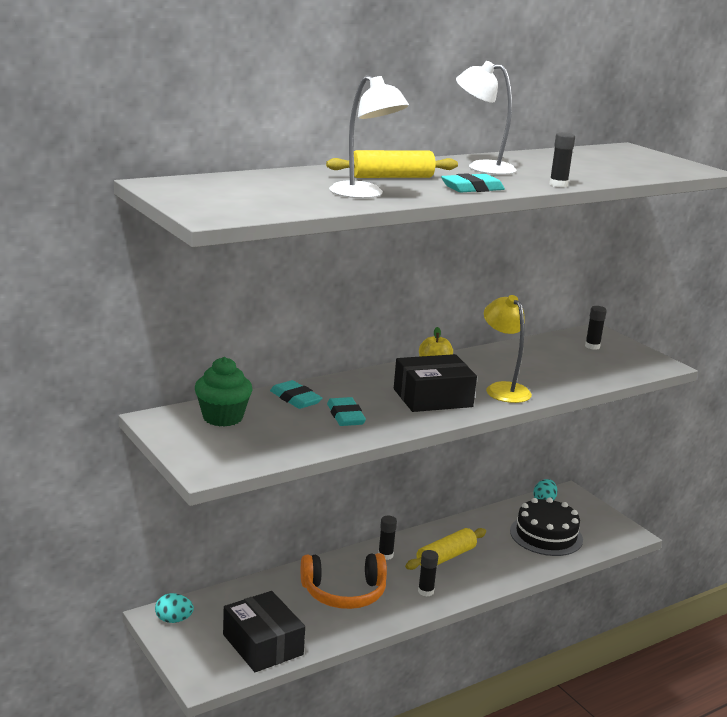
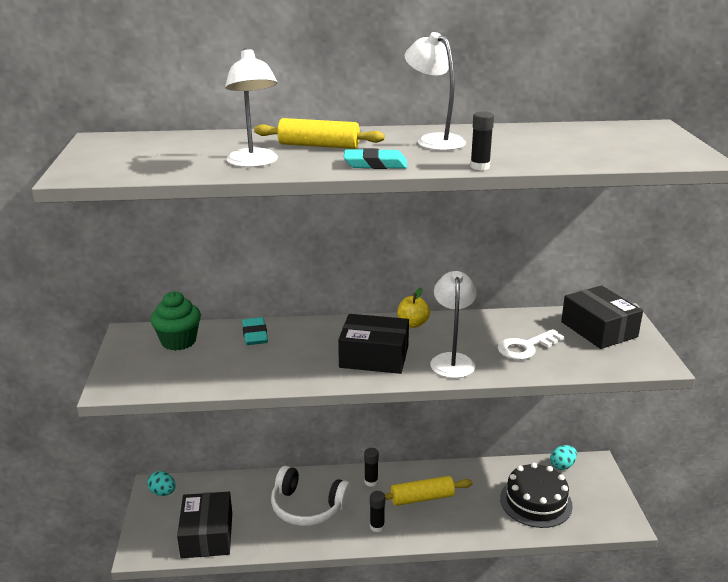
camera: 30 degrees right, 5 degrees up
(344, 593) = (308, 507): orange headphones -> white headphones
(345, 416) = (277, 360): turquoise eraser -> none
(503, 389) = (452, 360): yellow lamp -> white lamp
(551, 369) = (525, 347): none -> white key
(592, 346) = (599, 329): black glue stick -> black box

